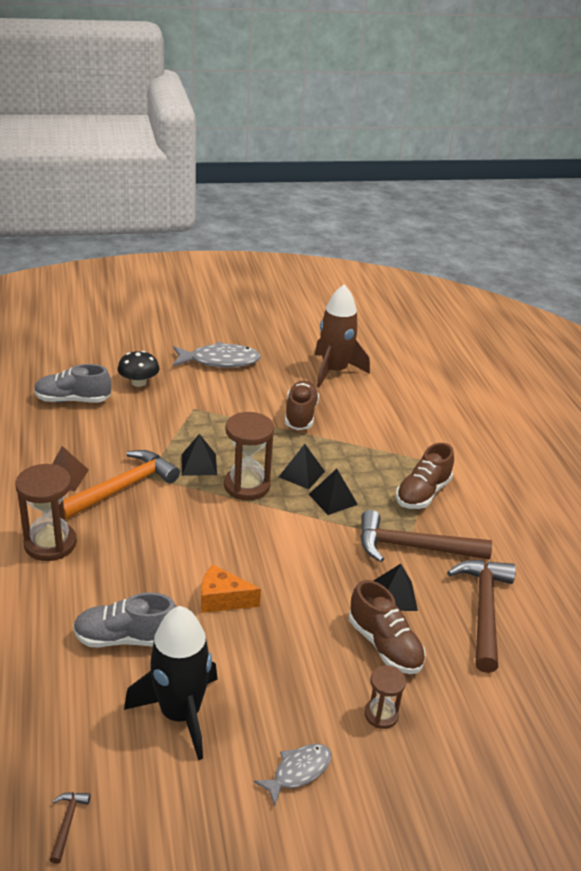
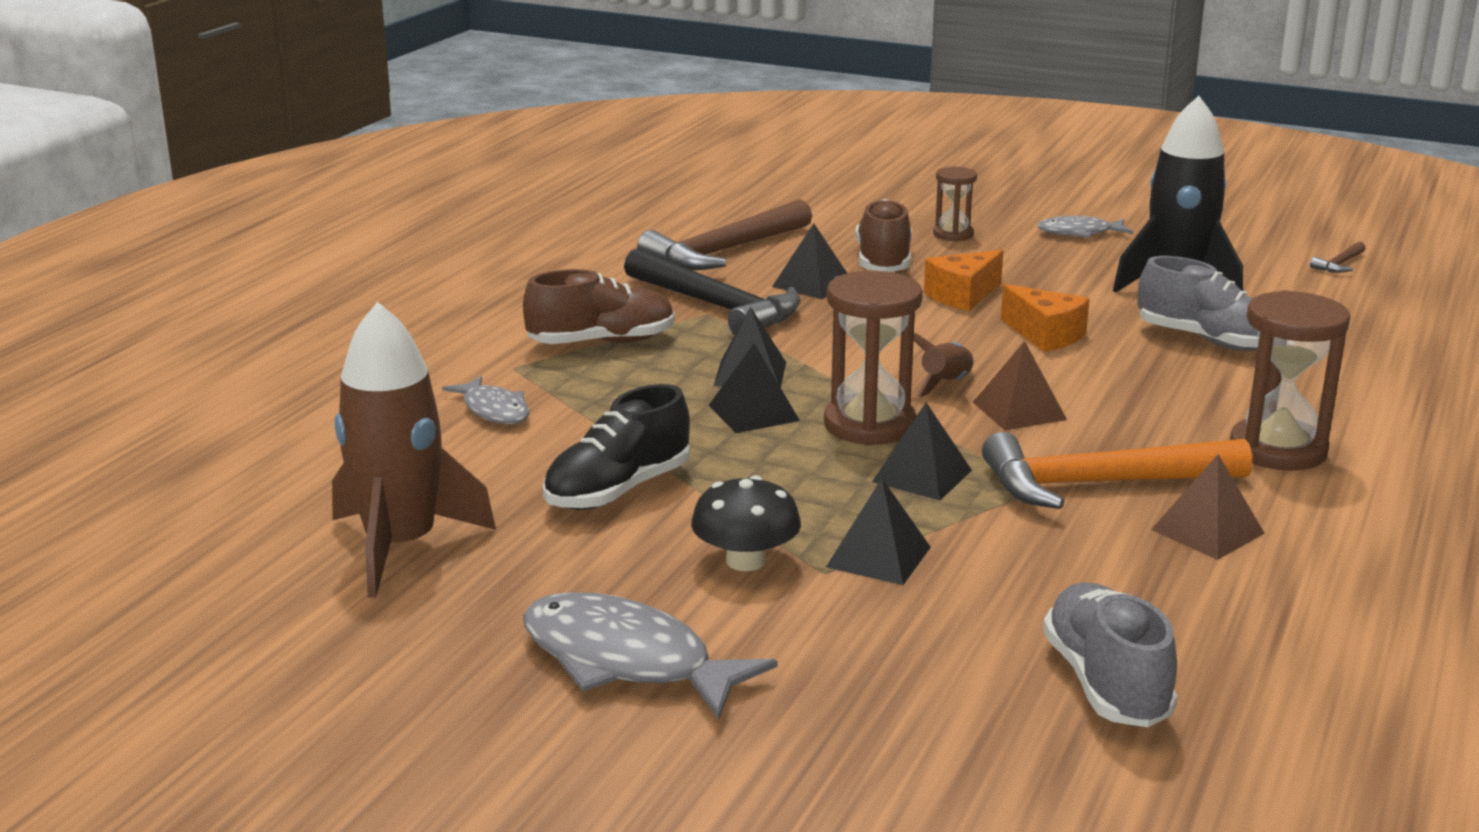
camera: 140 degrees left, 10 degrees down
(73, 400) = (1106, 683): grey shoe -> grey shoe turned 135 degrees counterclockwise
(139, 382) = (898, 674): black mushroom -> black mushroom (746, 561)
(181, 420) = (878, 557): none -> black pyramid
(189, 523) = (1019, 411): none -> brown pyramid
(239, 529) = (945, 384): none -> brown rocket
(300, 415) = (618, 490): brown shoe -> black shoe
(301, 624) = (962, 296): none -> orange cheese
(398, 435) = (494, 410): none -> grey fish
(413, 547) = (716, 306): brown hammer -> black hammer

